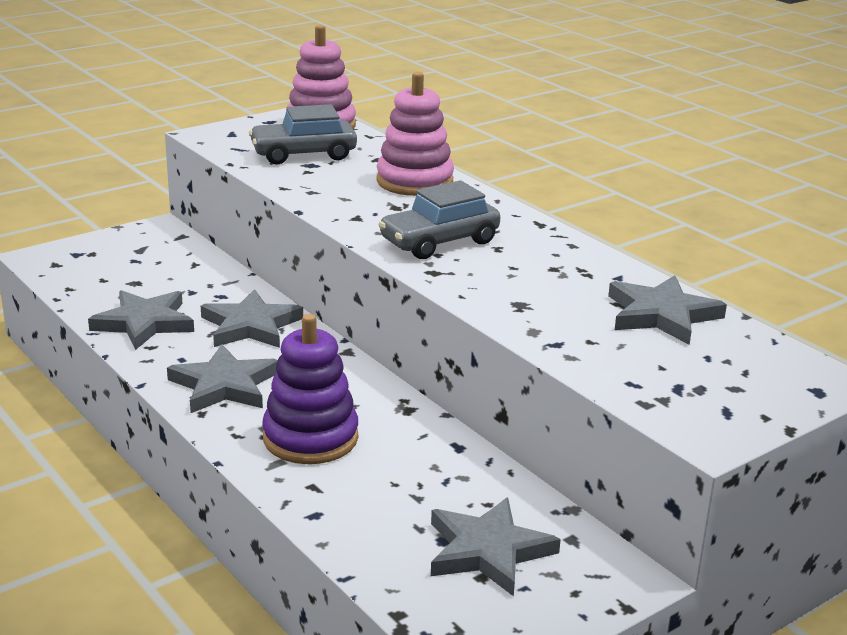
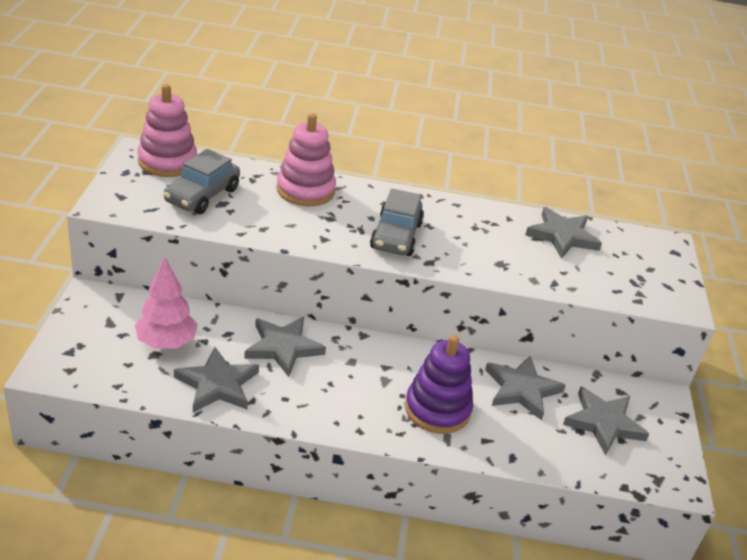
camera: 50 degrees left, 10 degrees up
(157, 280) = (166, 343): none -> pink tree
(224, 385) = (340, 402): grey star -> grey star (521, 389)

